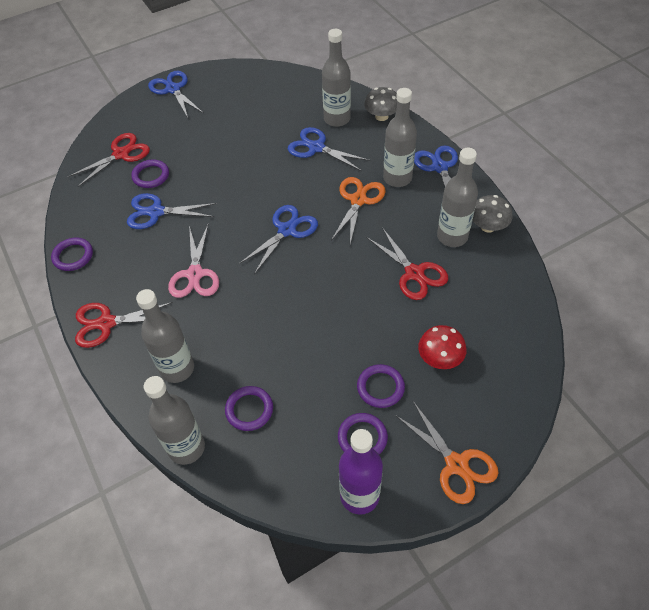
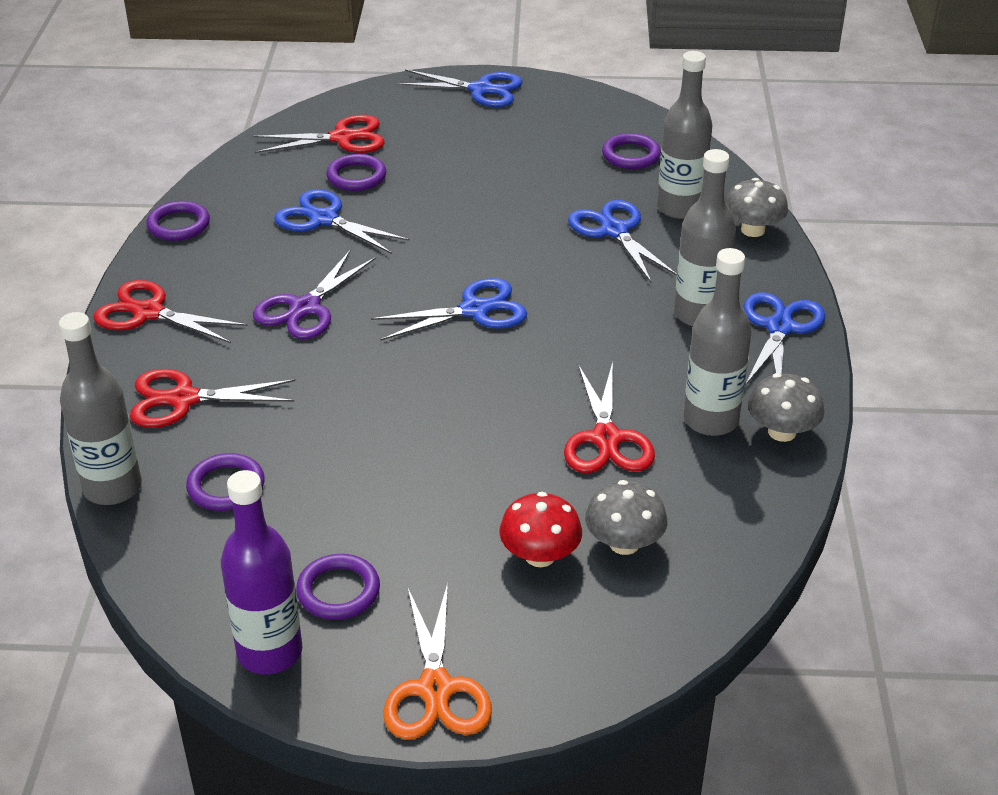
camera: 30 degrees right, 15 degrees down
(173, 89) = (481, 89): blue scissors -> blue scissors turned 105 degrees clockwise
(177, 368) = (183, 399): grey bottle -> red scissors
(195, 274) = (305, 308): pink scissors -> purple scissors
(358, 200) = (612, 317): orange scissors -> none
(380, 387) = (420, 547): purple ring -> purple ring (631, 155)
(471, 328) = (624, 543): none -> grey mushroom

